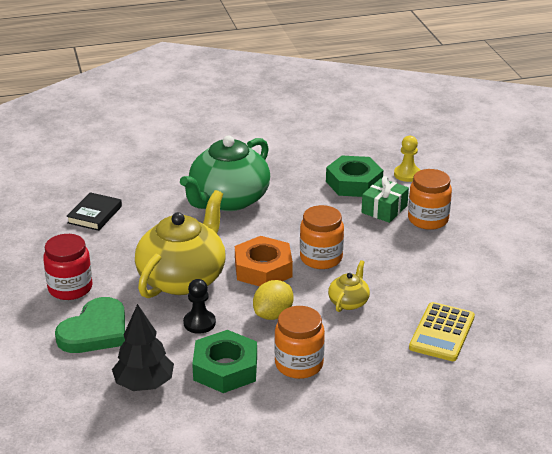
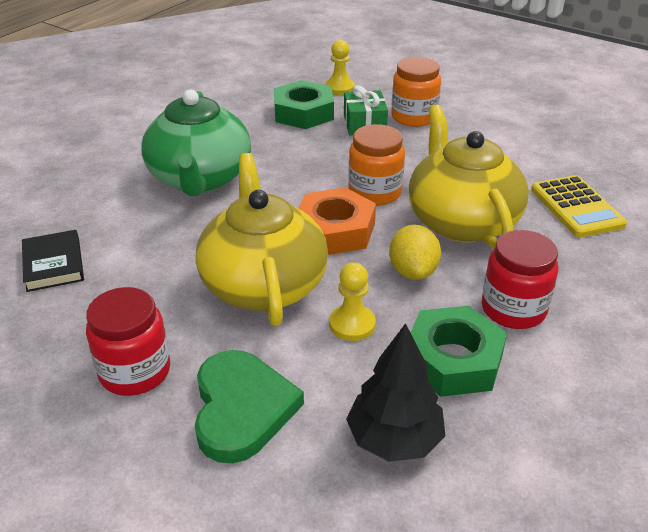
camera: 40 degrees left, 5 degrees up
(199, 323) = (352, 324): black pawn -> yellow pawn
(299, 364) = (513, 309): orange jar -> red jar
(348, 302) = (461, 221): yellow teapot -> yellow teapot, size x2.23

